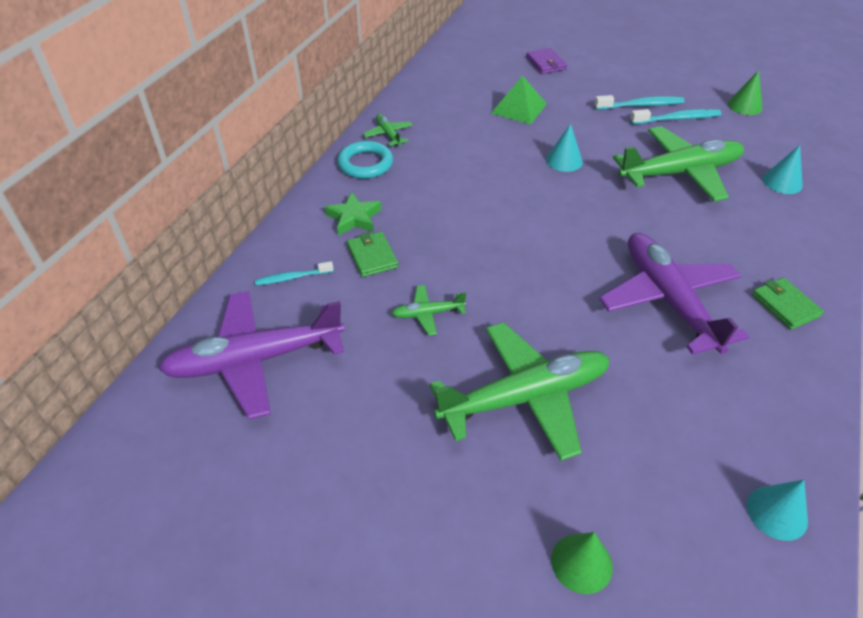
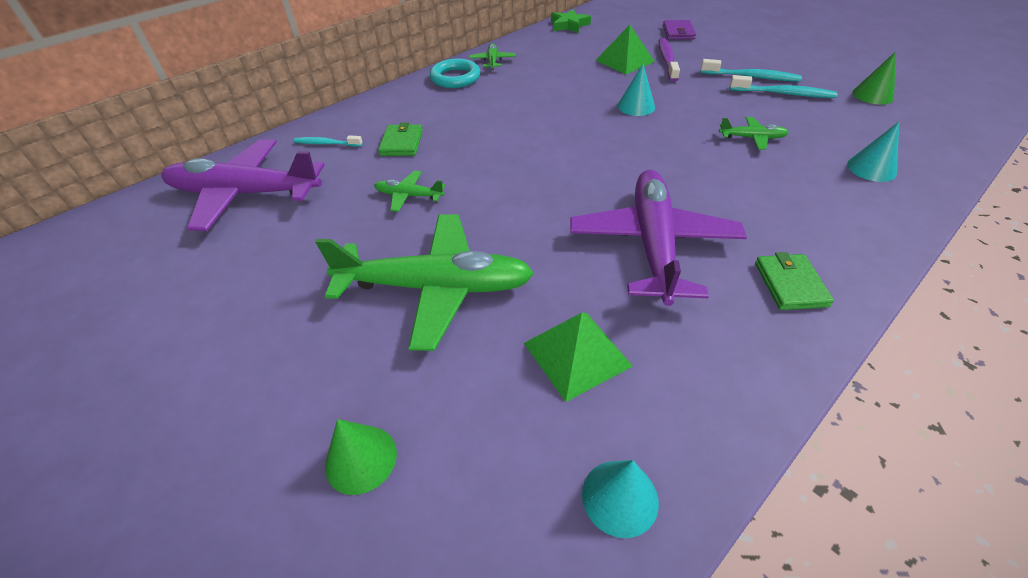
camera: 25 degrees right, 0 degrees up
(354, 218) = (412, 113): green star -> green star (569, 25)
(556, 99) = (667, 60): none -> purple toothbrush
(677, 416) = (576, 354): none -> green pyramid
(679, 173) = (751, 138): green plane -> green plane, size x0.44

